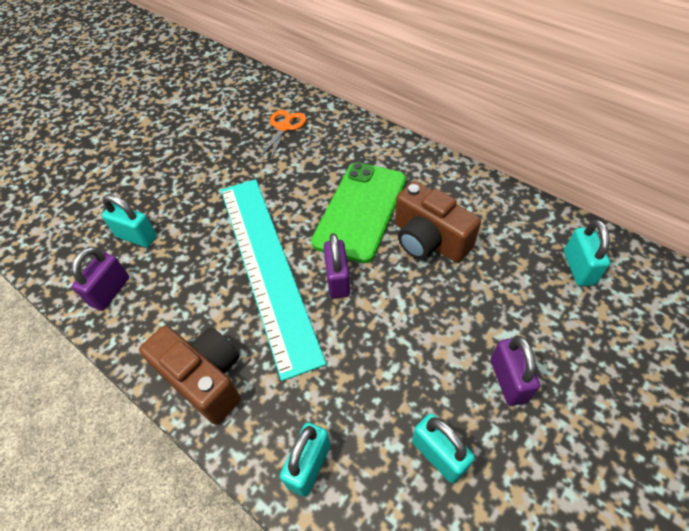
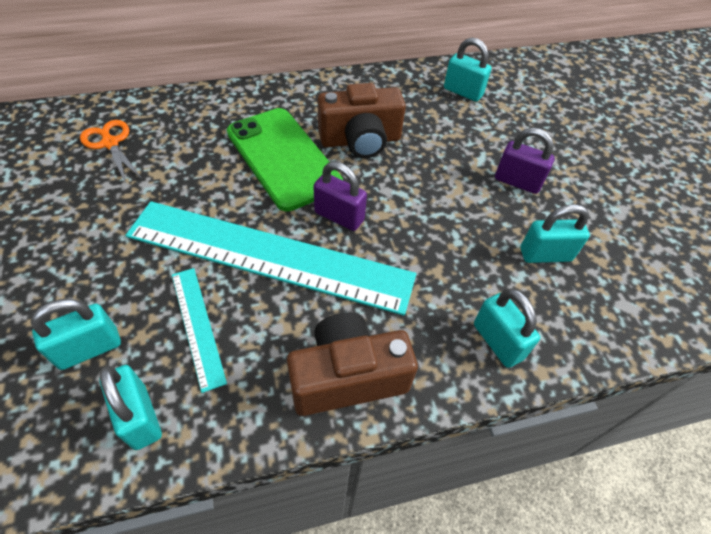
camera: 60 degrees left, 0 degrees up
(110, 291) = (140, 417): purple padlock -> turquoise padlock
(185, 271) = (197, 326): none -> turquoise ruler

